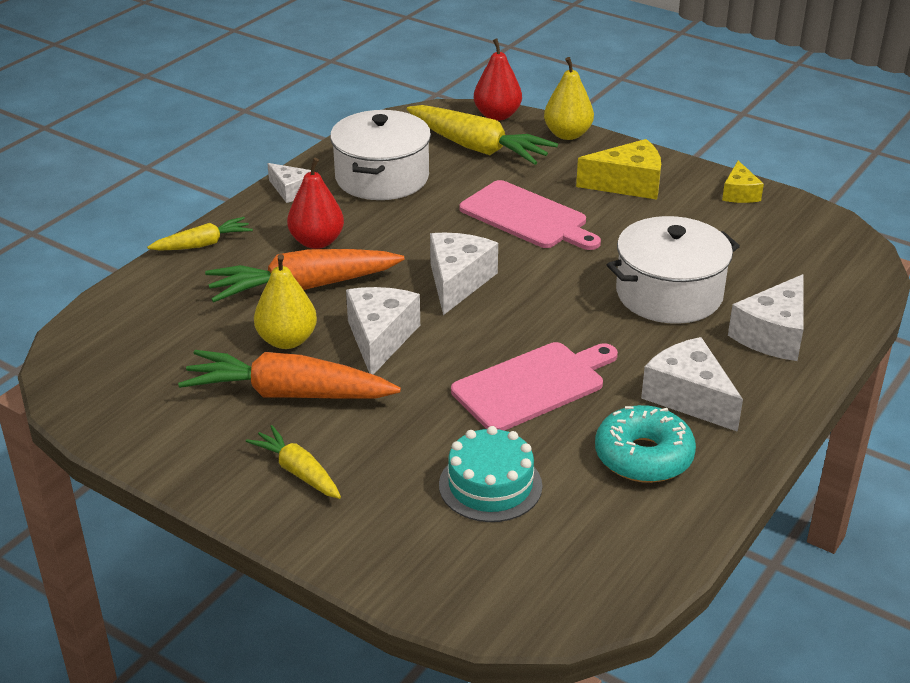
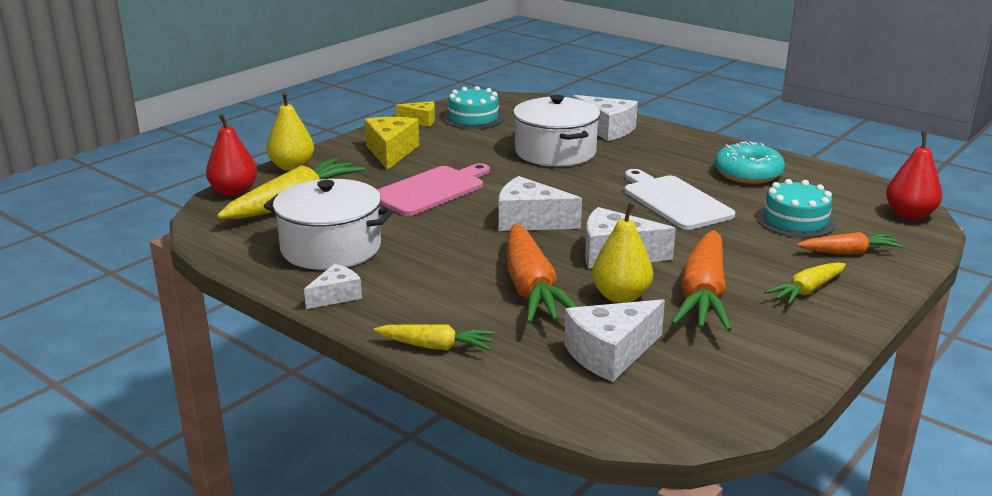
camera: 85 degrees left, 10 degrees down
(203, 244) = (436, 346): yellow carrot -> yellow carrot turned 120 degrees clockwise
(317, 242) = (447, 282): red pear -> red pear (909, 215)
(399, 521) = (848, 252): none -> orange carrot
(533, 385) = (674, 201): pink cutting board -> white cutting board
(689, 397) = (680, 157): white cheese -> white cheese (610, 354)
(766, 229) = (473, 118): none -> turquoise cake

